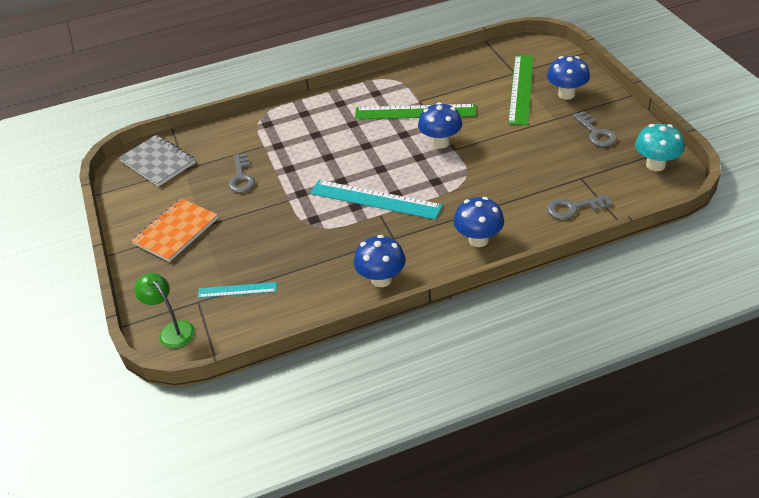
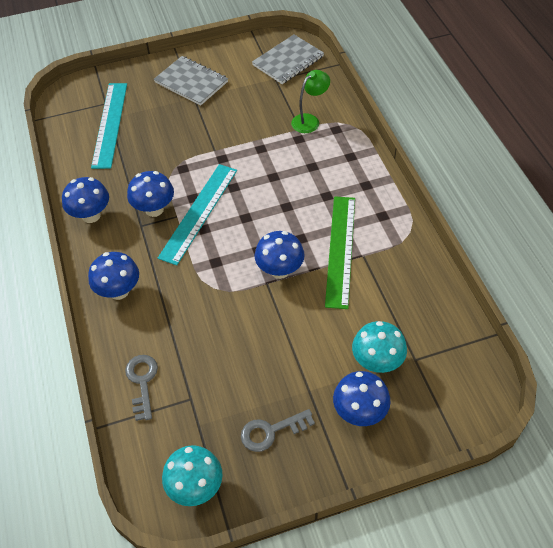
camera: 90 degrees right, 10 degrees up
(172, 330) = (80, 92): green lamp -> green lamp (309, 120)
(176, 231) = (191, 82): orange notebook -> grey notebook
(237, 290) = (110, 124): turquoise ruler -> turquoise ruler, size x1.87
(241, 177) = (254, 116): grey key -> none
(371, 231) = (154, 209): none -> blue mushroom
(521, 89) = (377, 362): green ruler -> turquoise mushroom

